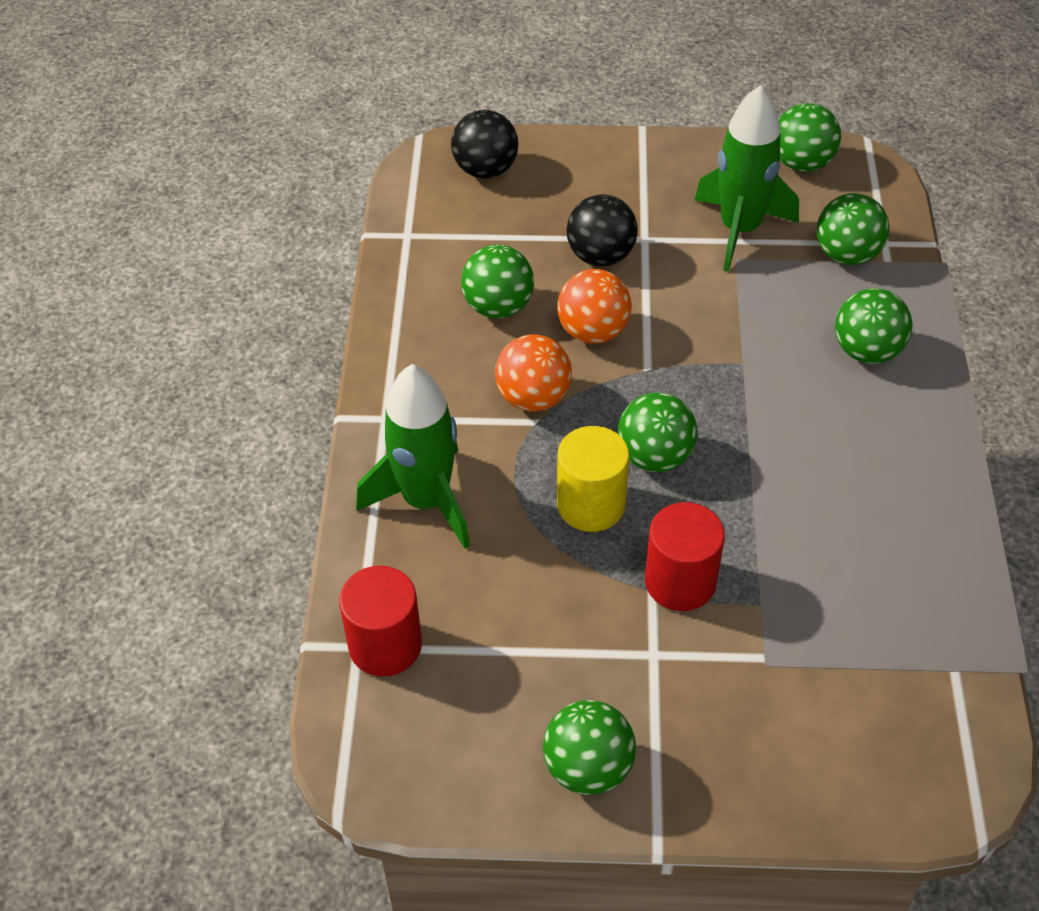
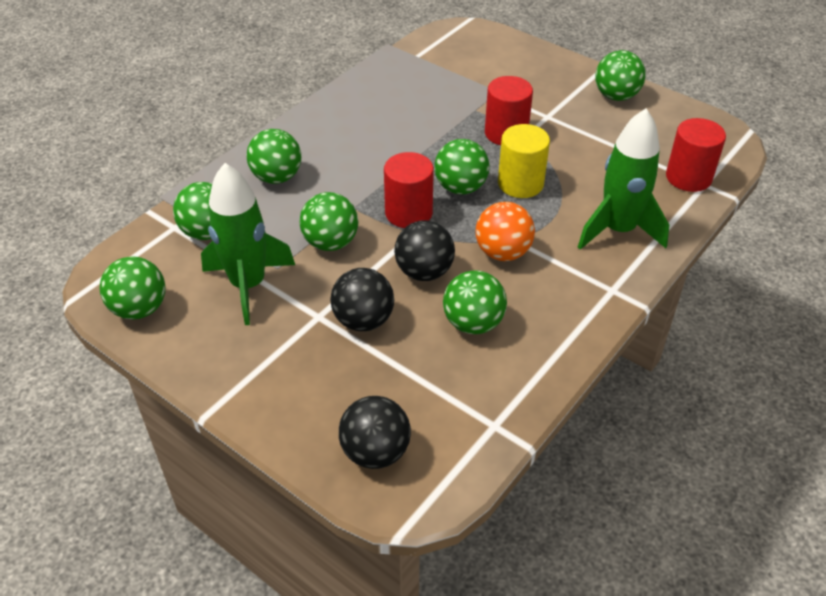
camera: 145 degrees left, 5 degrees down
(593, 331) = (424, 272): orange ball -> black ball
(677, 389) = (408, 213): none -> red cylinder
(717, 310) = (330, 242): none -> green ball

